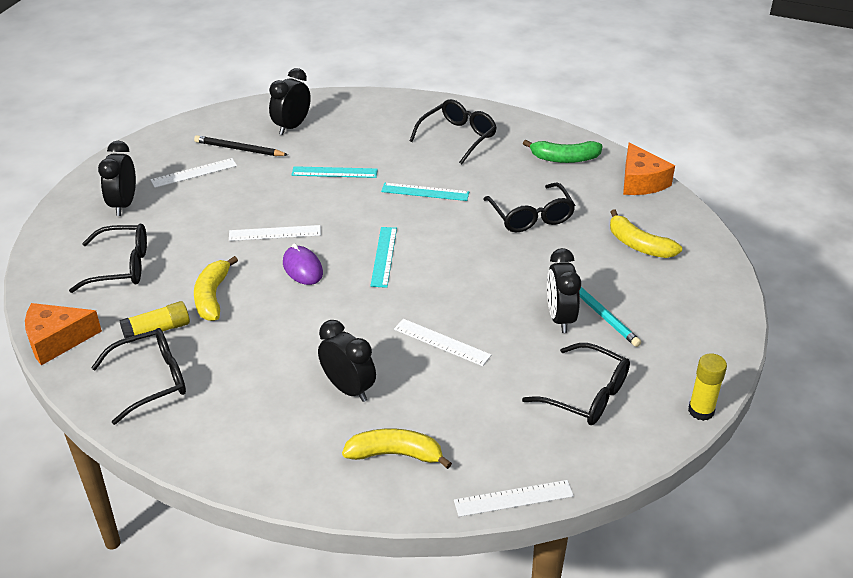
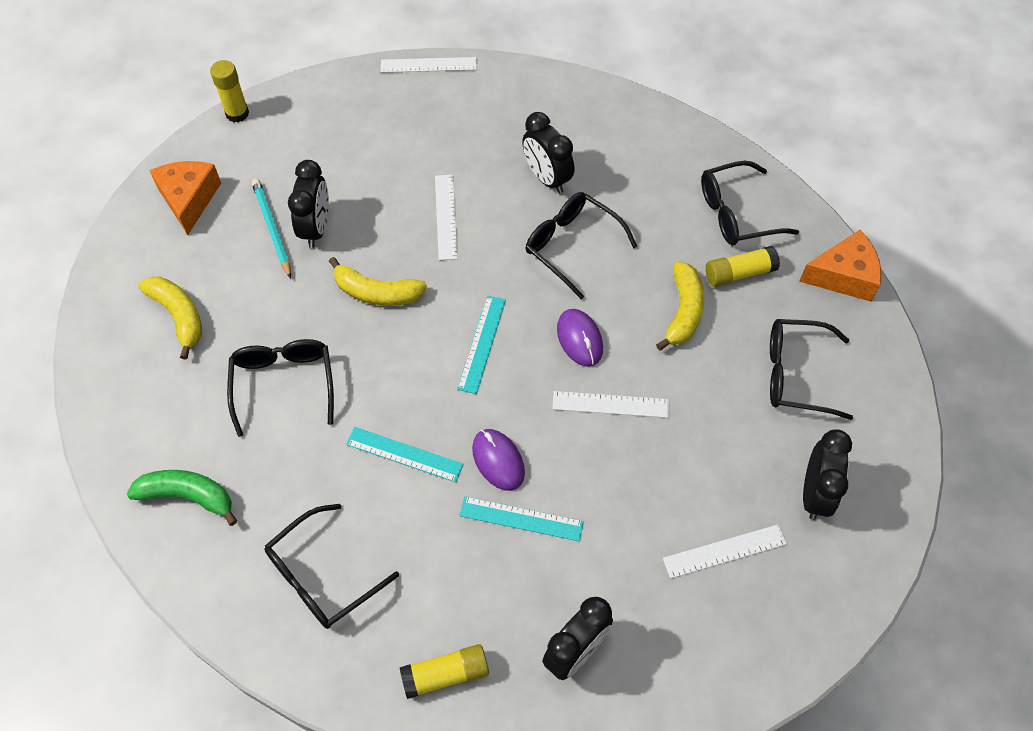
camera: 170 degrees left, 20 degrees up
(239, 149) = (659, 601): black pencil -> none
(356, 196) = (498, 460): none -> purple mouse
(369, 112) = (445, 674): none -> yellow glue stick
(395, 454) = (515, 112): yellow banana -> yellow banana (377, 292)
(442, 342) = (446, 216): white ruler -> white ruler turned 45 degrees clockwise
(587, 395) = (329, 141): black glasses -> black glasses (571, 245)
(641, 182) = (111, 429): orange cheese -> orange cheese (189, 199)

